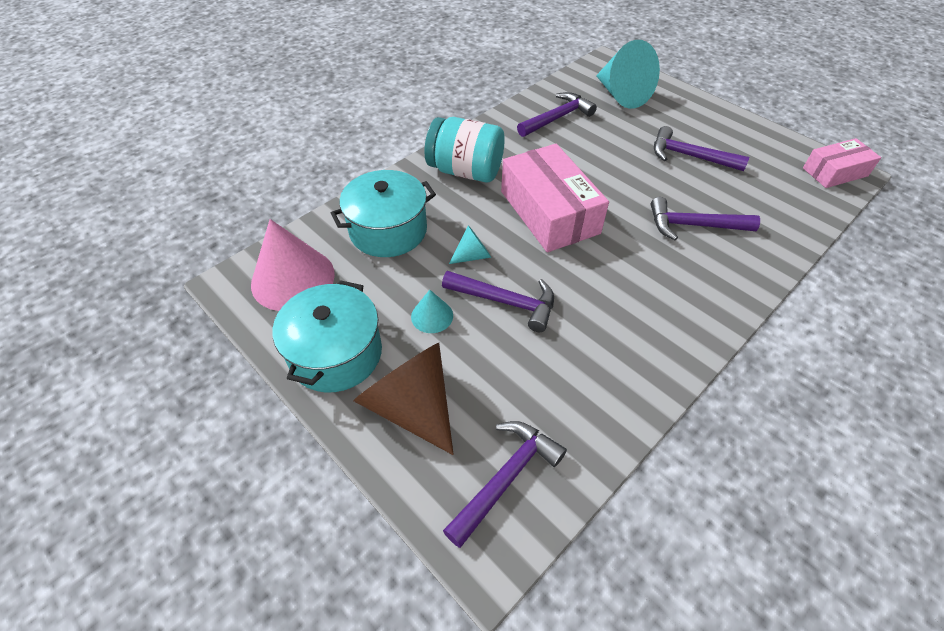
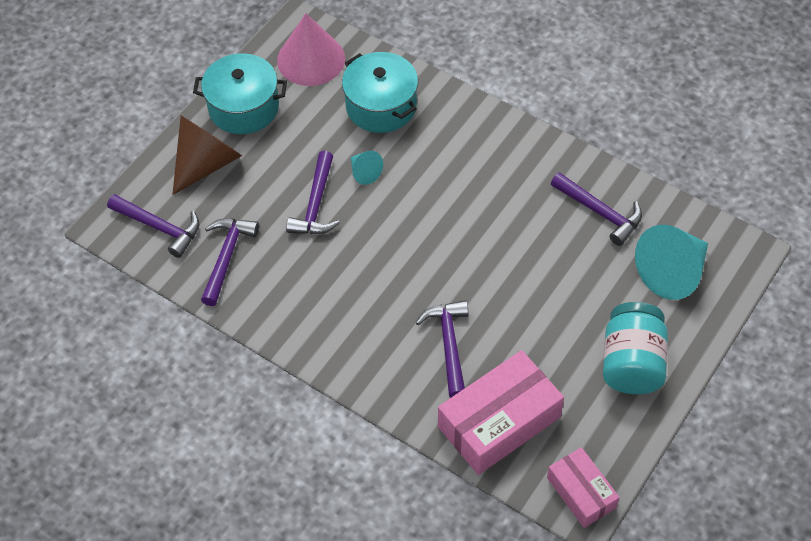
camera: 80 degrees right, 5 degrees up
(432, 316) = (291, 158): turquoise cone -> none
(465, 171) = (480, 146): turquoise jar -> turquoise jar (631, 363)
(549, 212) = (437, 222): pink box -> pink box (499, 422)
(689, 156) = (566, 343): purple hammer -> purple hammer (226, 257)

